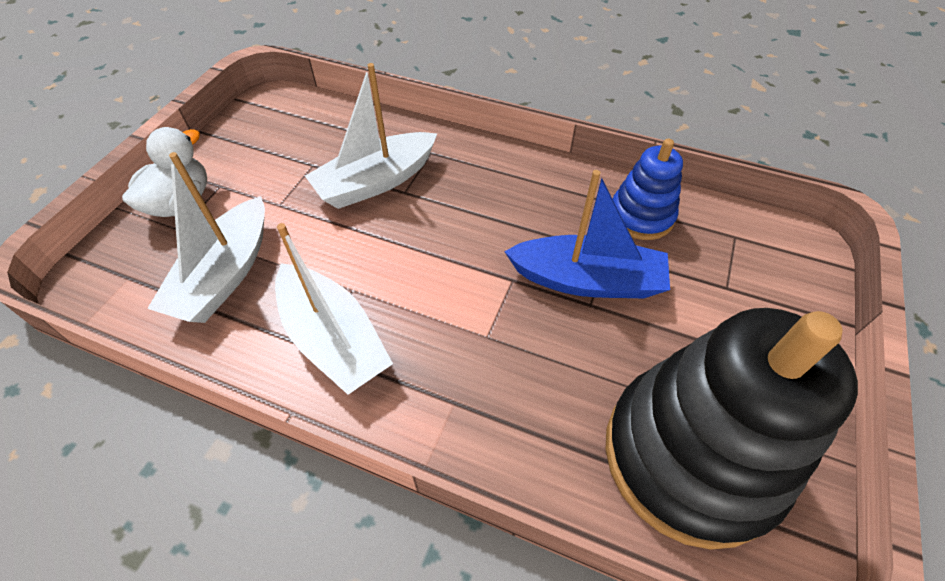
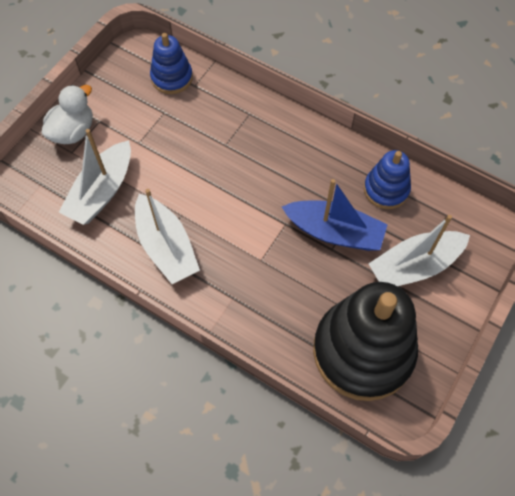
camera: 10 degrees right, 10 degrees up
(319, 125) = (172, 77): none -> blue stacking toy
(376, 182) = (207, 134): white boat -> white boat (414, 265)

